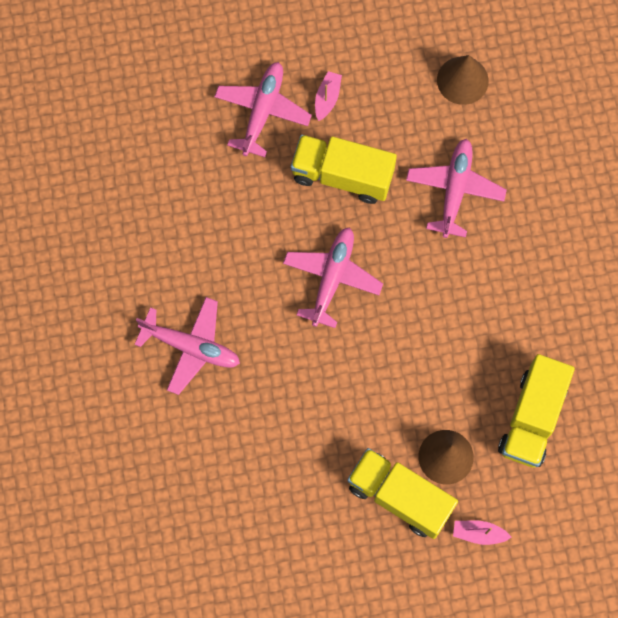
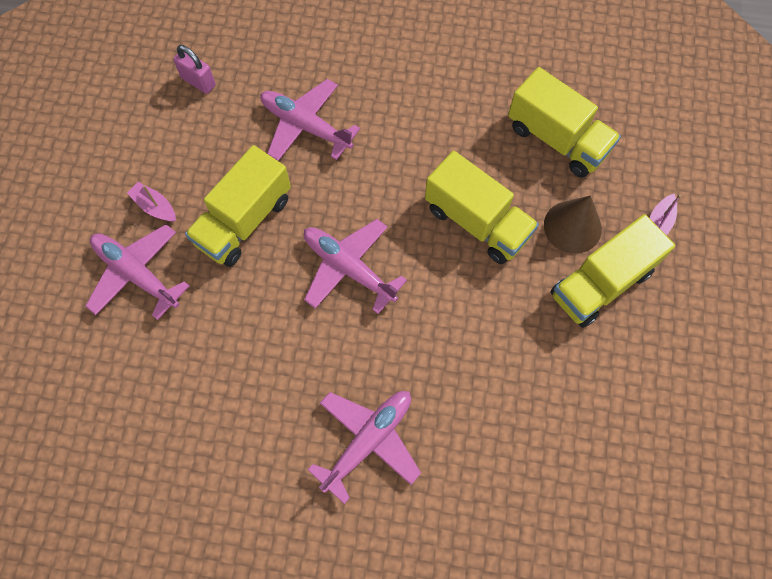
camera: 70 degrees left, 5 degrees down
(418, 371) = (477, 222): none -> yellow truck
(462, 80) = (198, 82): brown cone -> pink padlock

